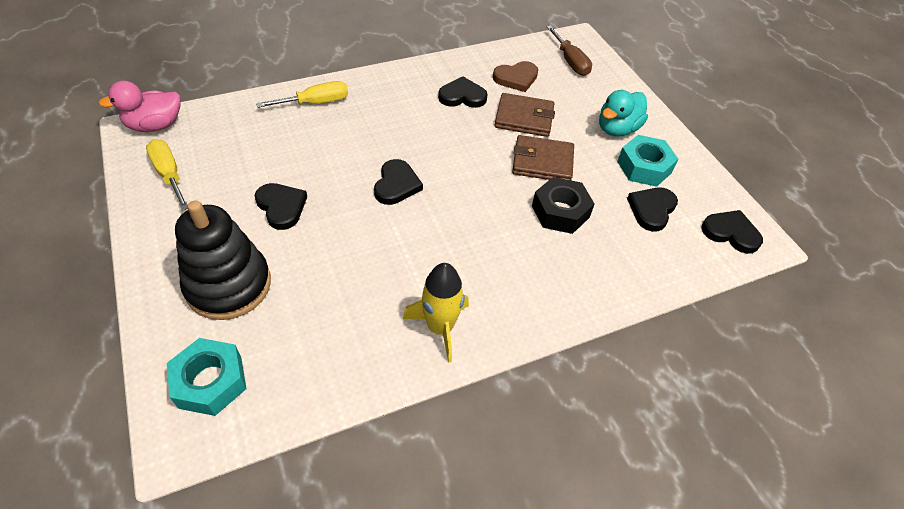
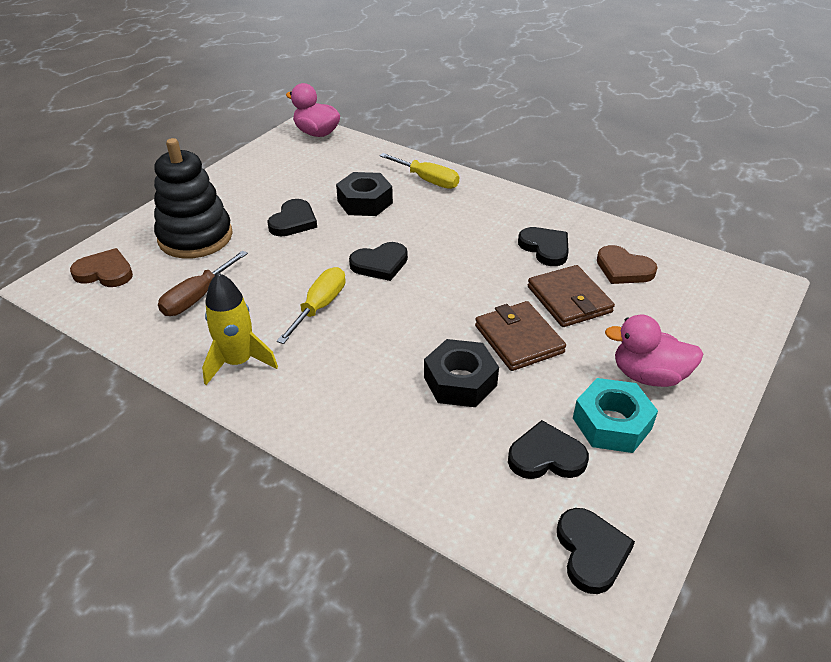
camera: 60 degrees right, 10 degrees down
(169, 175) = (275, 162): yellow screwdriver -> yellow screwdriver (320, 306)
(210, 382) = (105, 272): turquoise nut -> brown heart
(303, 151) = (365, 202): none -> black nut
(570, 61) = (712, 294): brown screwdriver -> brown screwdriver (197, 297)
(617, 129) = (648, 375): turquoise duck -> pink duck

